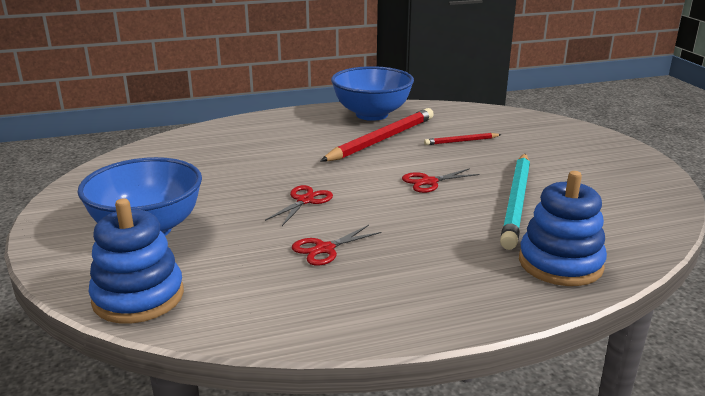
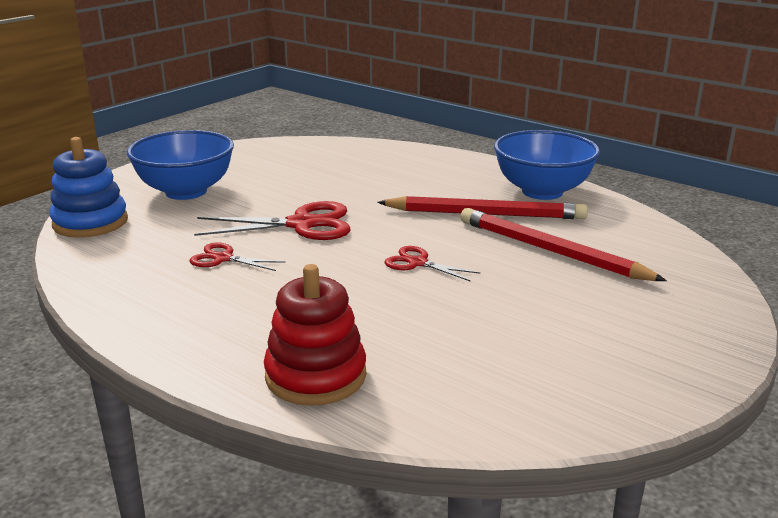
camera: 55 degrees right, 0 degrees up
(305, 200) = (301, 224): red scissors -> red scissors, size x1.79
(461, 141) = (550, 251): red pencil -> red pencil, size x2.08
(516, 202) = (433, 319): turquoise pencil -> none
(560, 263) = (316, 376): blue stacking toy -> red stacking toy

